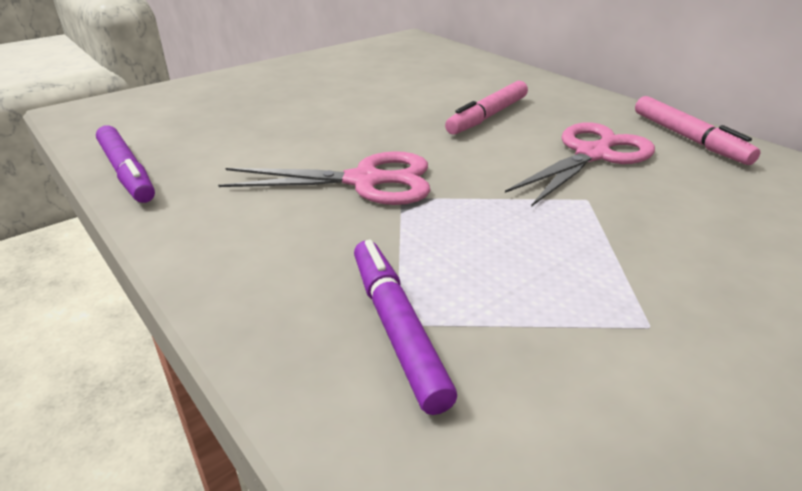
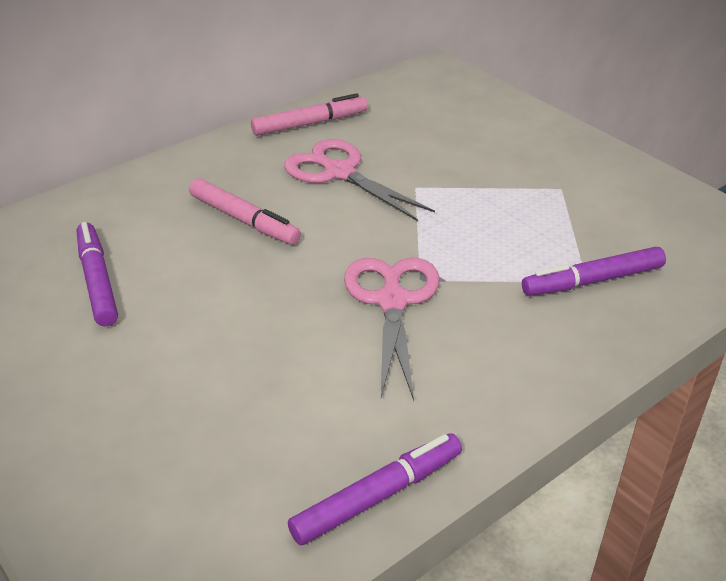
camera: 90 degrees left, 5 degrees up
(399, 77) = (97, 281): none -> purple marker

